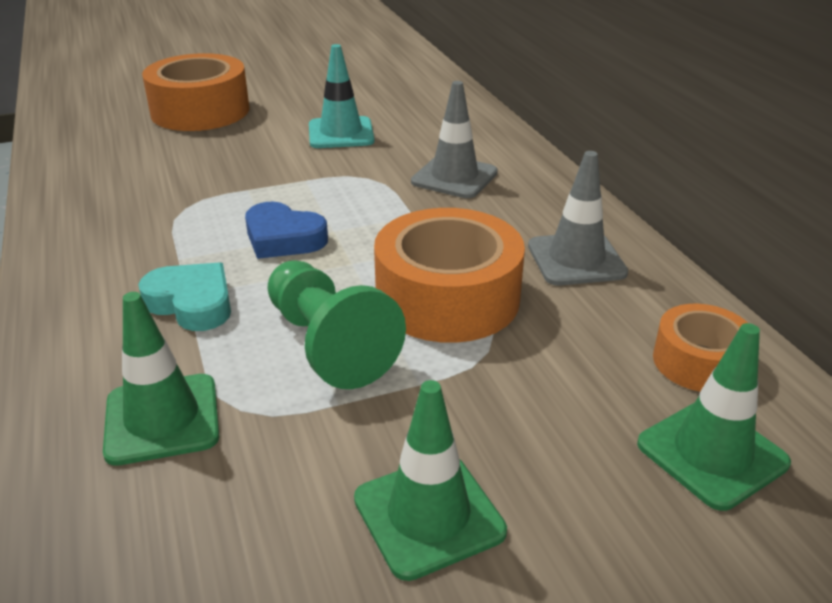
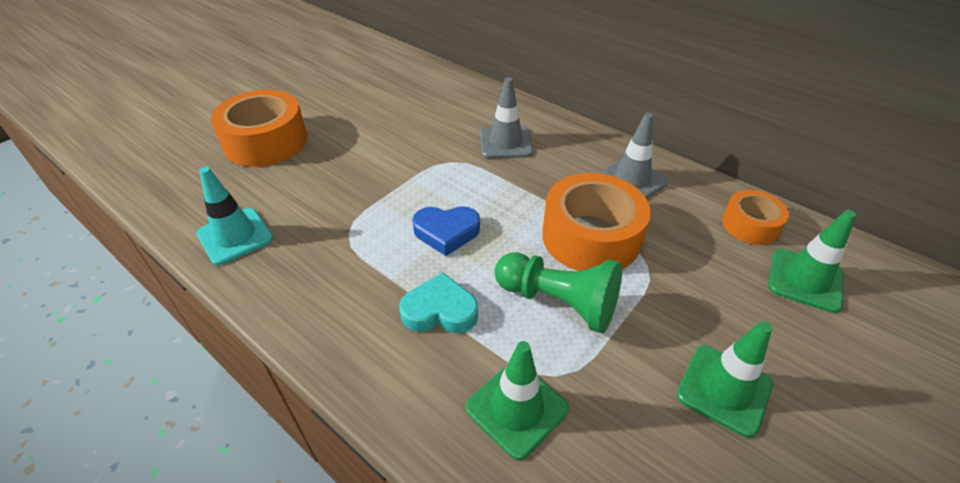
camera: 30 degrees left, 10 degrees up
(341, 133) = (395, 130): turquoise traffic cone -> turquoise traffic cone (235, 236)

